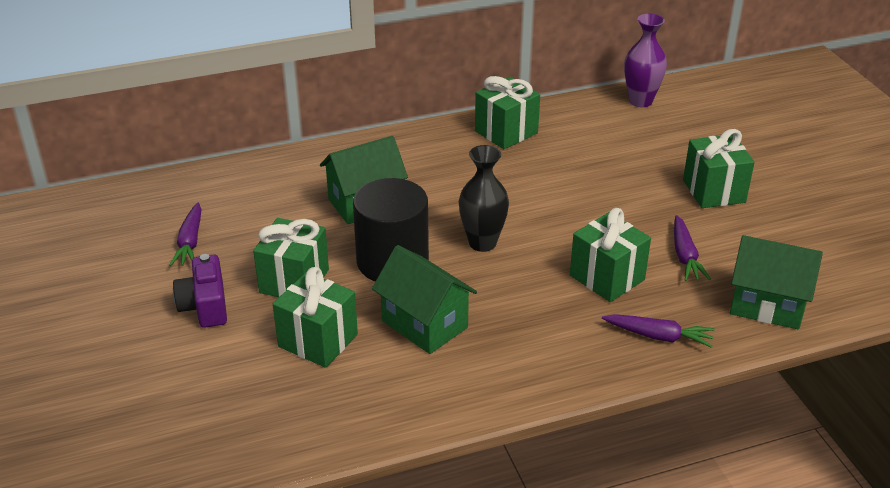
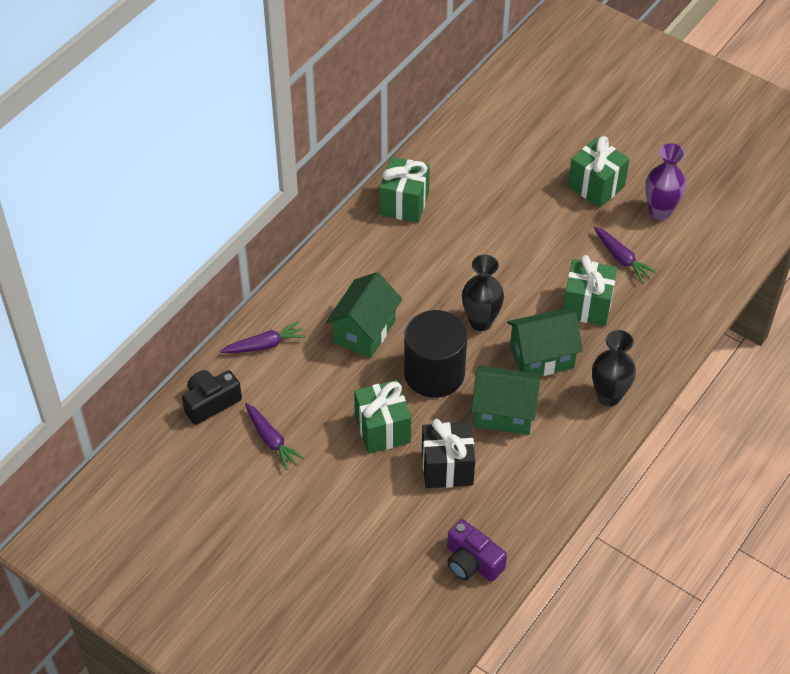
camera: 35 degrees left, 15 degrees up
(176, 194) = (210, 402): none -> black camera
(205, 306) = (341, 486): purple camera -> purple camera (472, 562)
(318, 340) = (447, 467): green gift -> black gift
(551, 363) = (608, 396): none -> black vase
(640, 101) = (476, 118): purple vase -> purple vase (660, 211)
(658, 336) = (656, 336): purple carrot -> purple carrot (264, 345)
(767, 305) = (700, 273): green house -> green house (541, 357)

